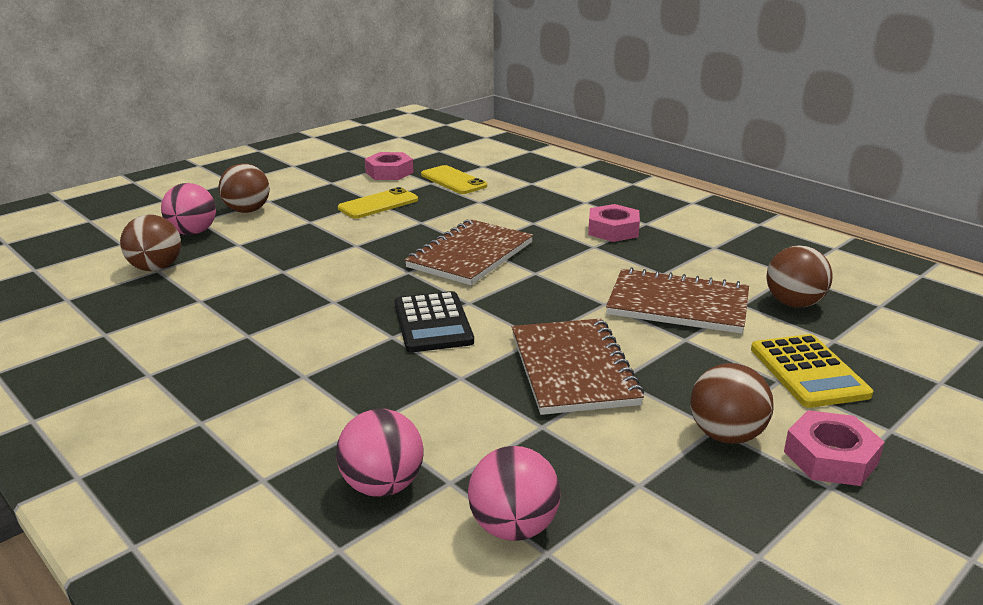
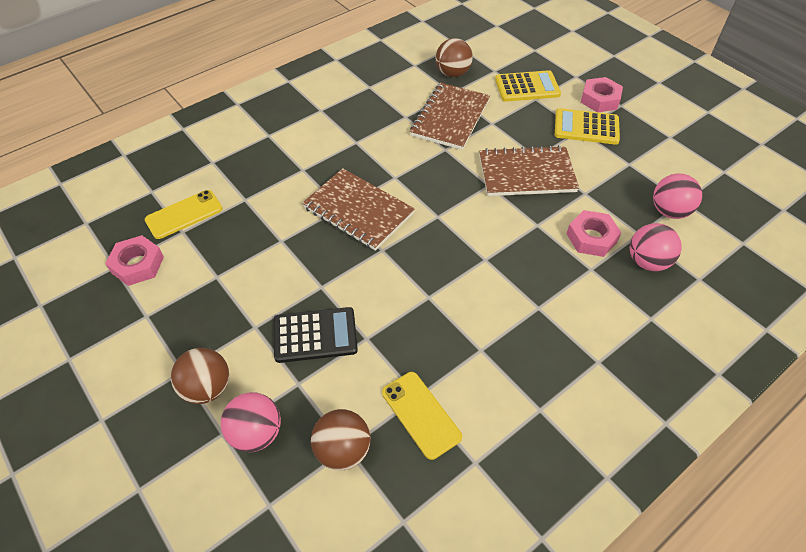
camera: 85 degrees left, 25 degrees up
(378, 204) = (227, 272): yellow phone -> yellow phone (421, 414)
(433, 323) = (467, 236): black calculator -> black calculator (315, 335)
(613, 230) = (329, 128): pink nut -> pink nut (591, 238)
(726, 435) = (586, 127): brown ball -> yellow calculator

